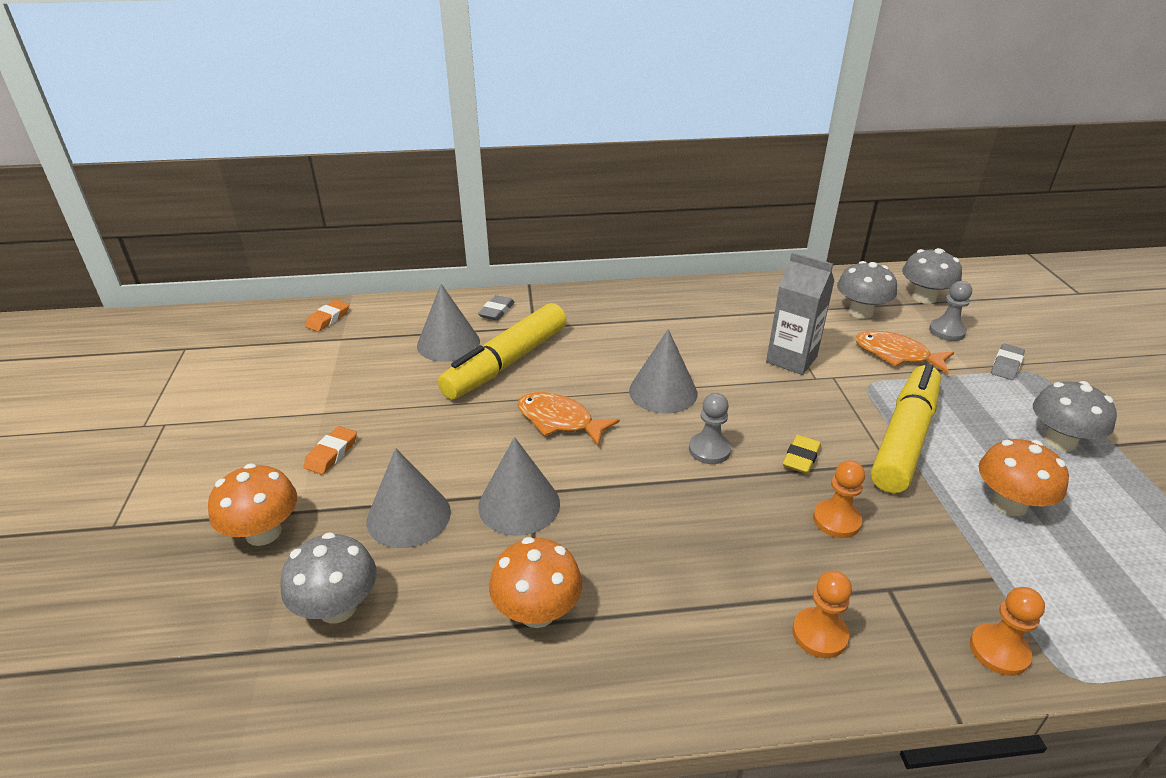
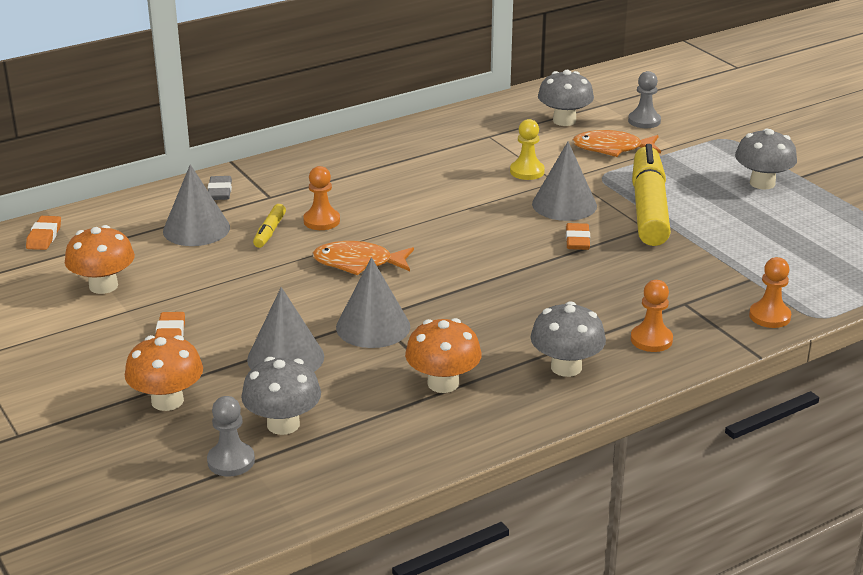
camera: 25 degrees left, 5 degrees down
(506, 363) = (269, 232): yellow marker -> yellow marker, size x0.43
(663, 392) = (433, 221): grey cone -> grey cone (564, 204)
(709, 450) = (501, 252): grey pawn -> grey pawn (231, 461)
(791, 359) = (527, 171): grey carton -> yellow pawn
(801, 458) = (577, 240): yellow eraser -> orange eraser
(836, 520) = (627, 273): orange pawn -> orange pawn (321, 221)
(924, 298) = (612, 97): grey mushroom -> grey mushroom (566, 367)
(1006, 365) = (702, 137): grey eraser -> none
(1009, 504) = (742, 232): orange mushroom -> orange mushroom (103, 286)

